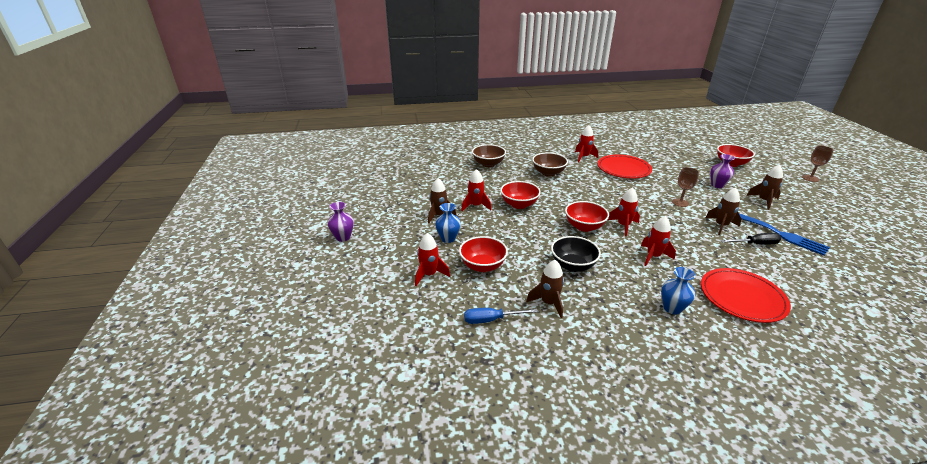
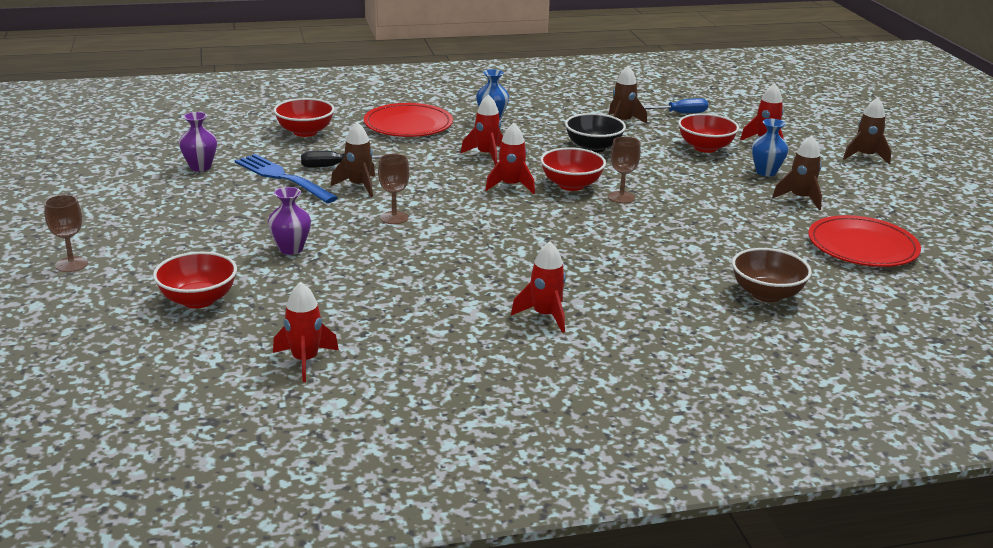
camera: 175 degrees right, 5 degrees down
(343, 237) = (912, 173): purple vase -> purple vase (200, 167)
(475, 206) = (749, 212): red rocket -> red rocket (305, 361)
(519, 204) = (677, 214): red bowl -> red bowl (305, 132)
(548, 173) = (629, 273): brown bowl -> none
(551, 216) = (621, 197): none -> brown goblet
(623, 169) = (462, 284): red plate -> red plate (862, 246)
(763, 201) = (239, 221): brown rocket -> brown rocket (865, 156)

